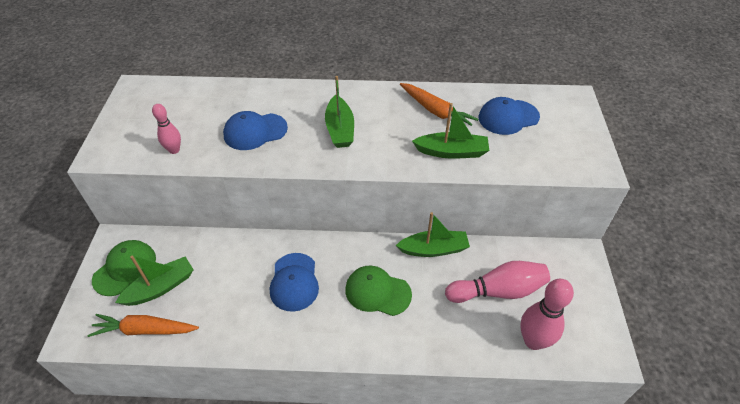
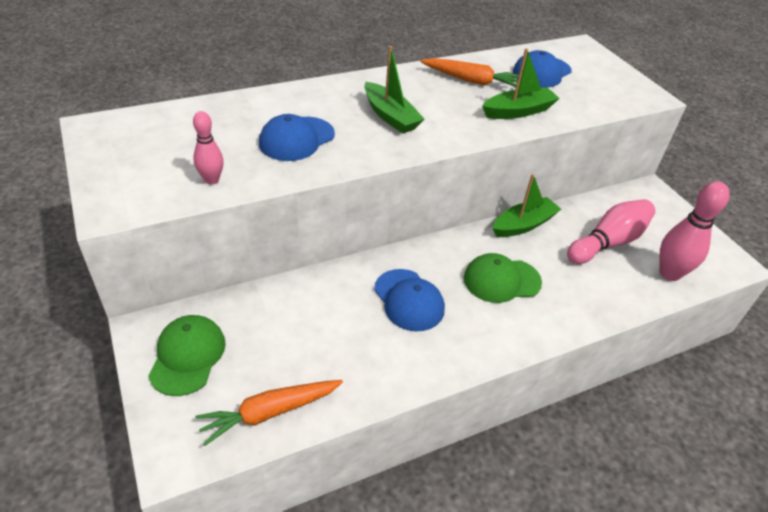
camera: 30 degrees left, 5 degrees down
(160, 287) = (253, 360): green boat -> none

